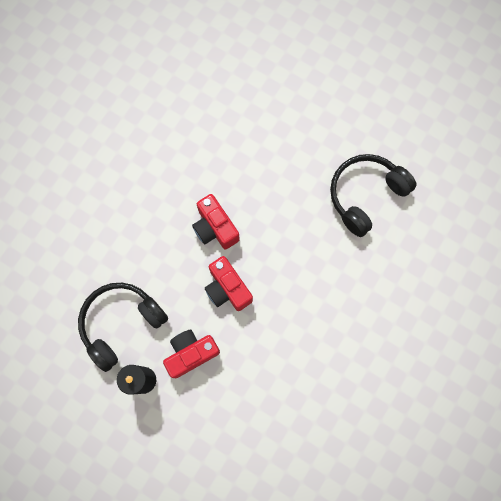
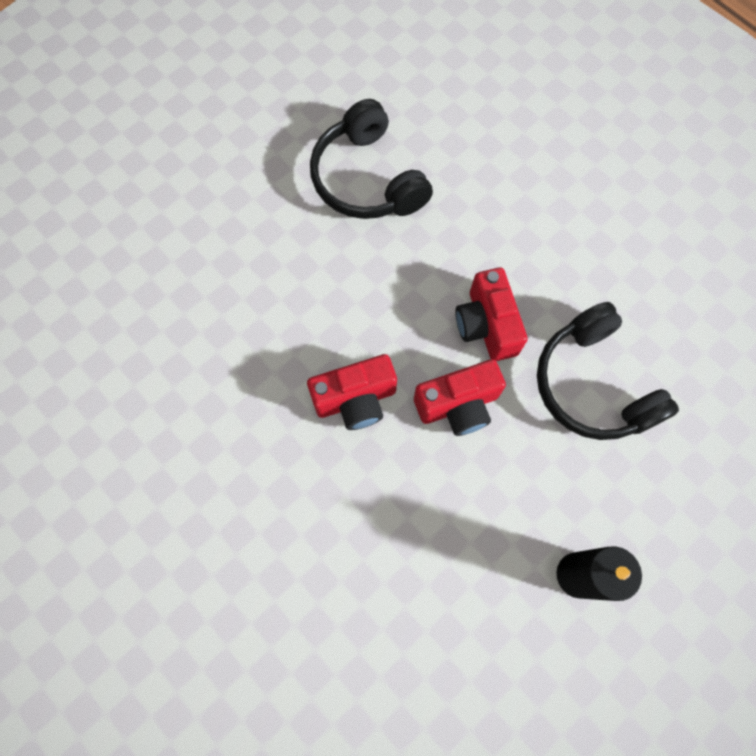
camera: 75 degrees left, 5 degrees down
(121, 323) = (476, 590): black headphones -> black headphones (593, 384)
(191, 353) = (549, 486): red camera -> red camera (486, 325)

